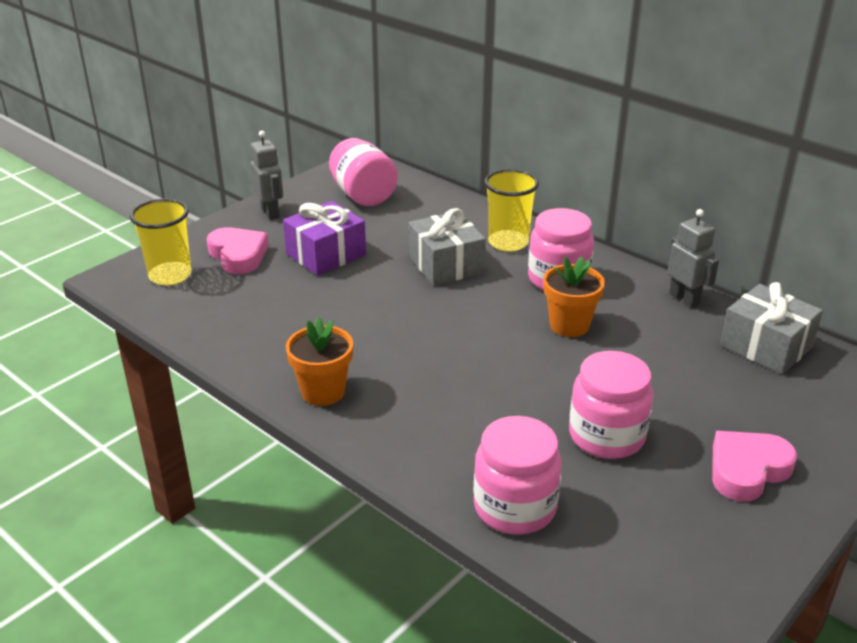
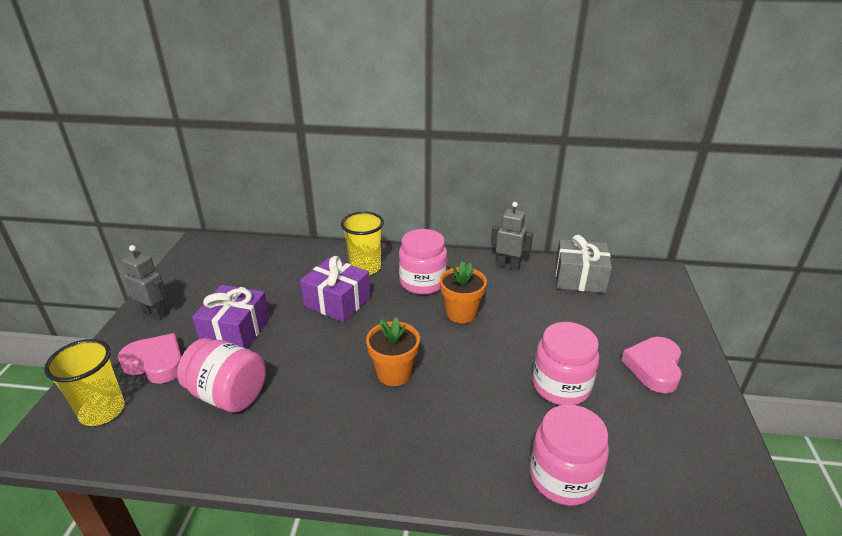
camera: 35 degrees left, 0 degrees up
(323, 392) = (339, 456): orange flower pot -> orange flower pot (394, 373)
(363, 195) = (224, 269): pink jar -> pink jar (228, 394)
(446, 265) = (337, 302): grey gift -> purple gift

